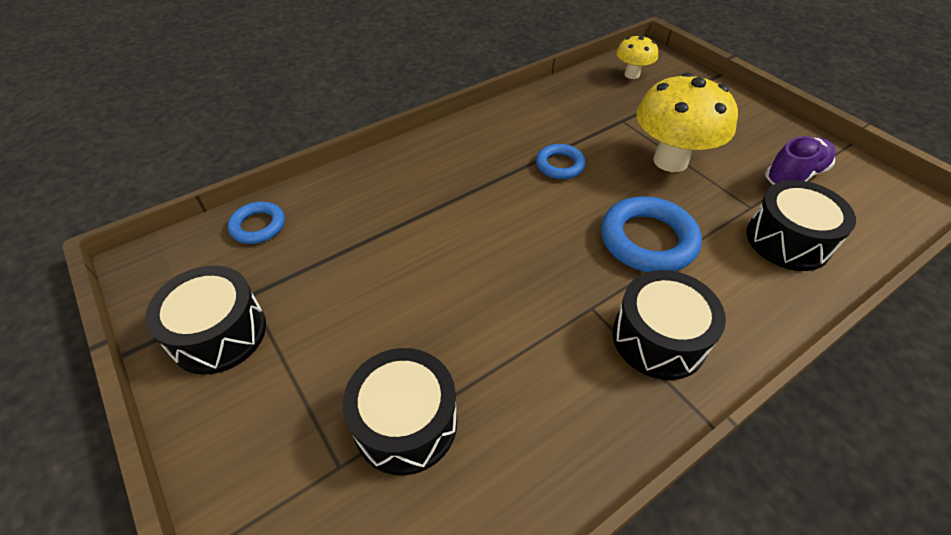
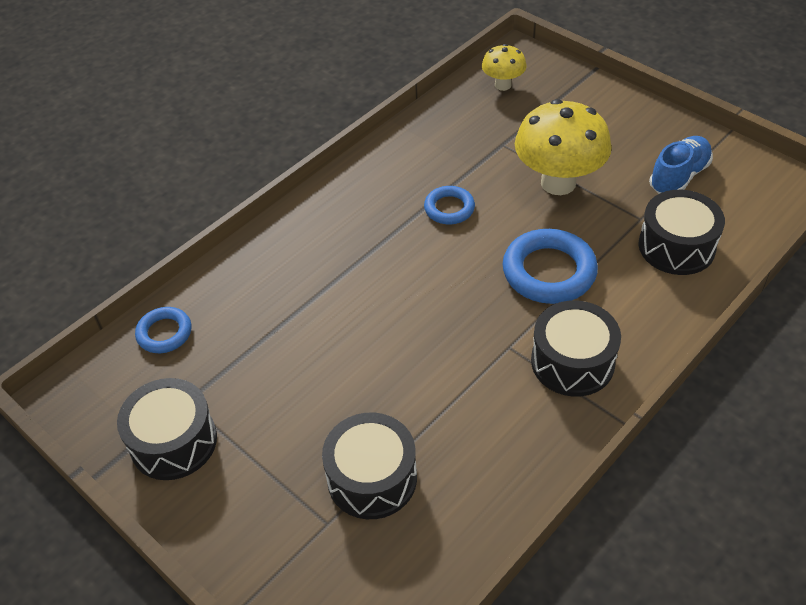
camera: 10 degrees left, 0 degrees up
(794, 175) = (679, 177): purple shoe -> blue shoe

